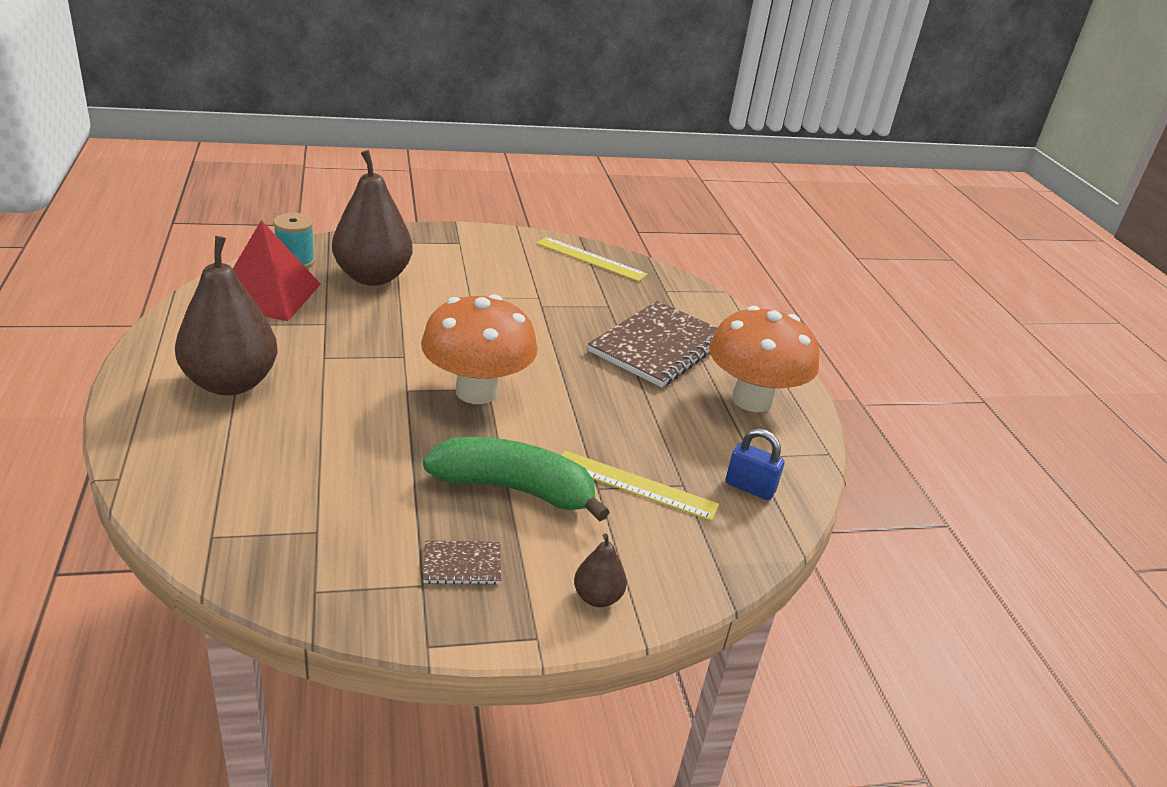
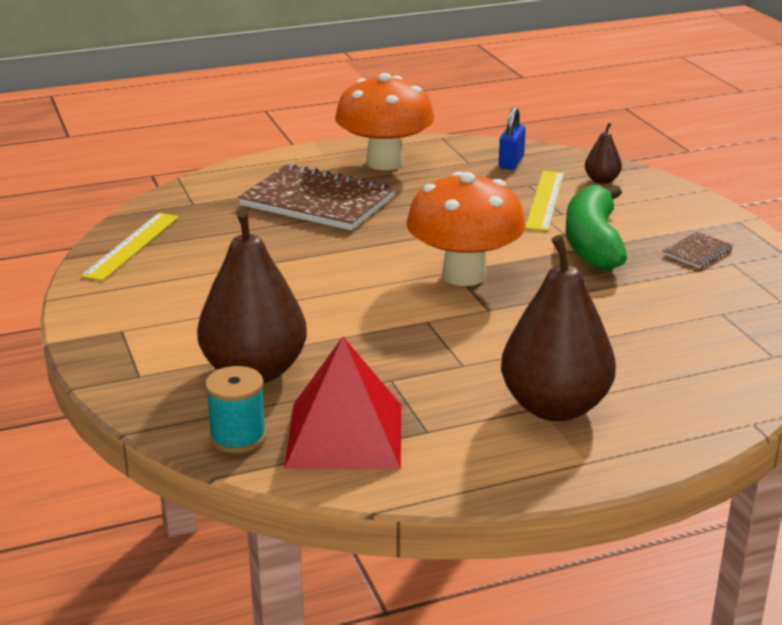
camera: 95 degrees left, 5 degrees down
(462, 564) = (697, 252): brown notebook -> brown notebook turned 60 degrees clockwise
(597, 597) = (681, 205): brown pear -> brown pear (601, 180)

